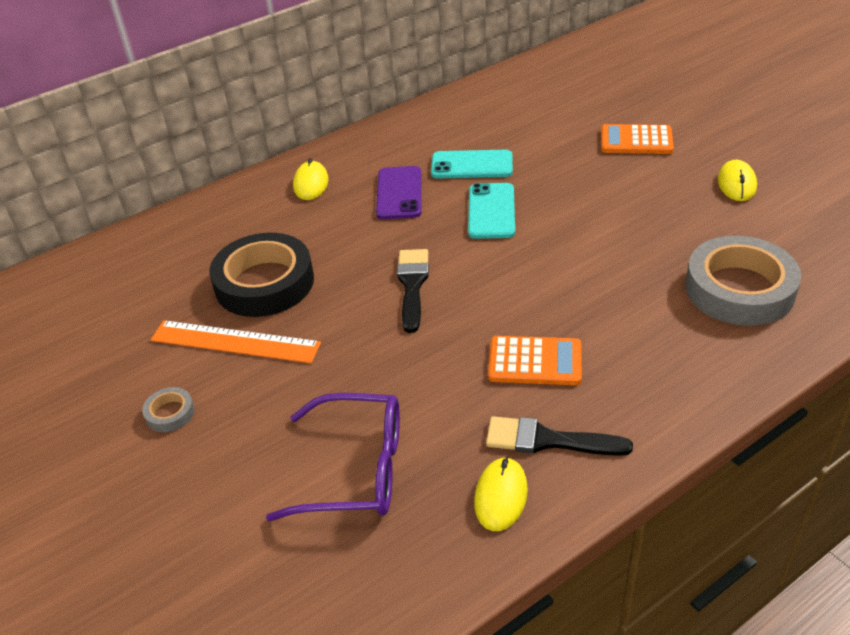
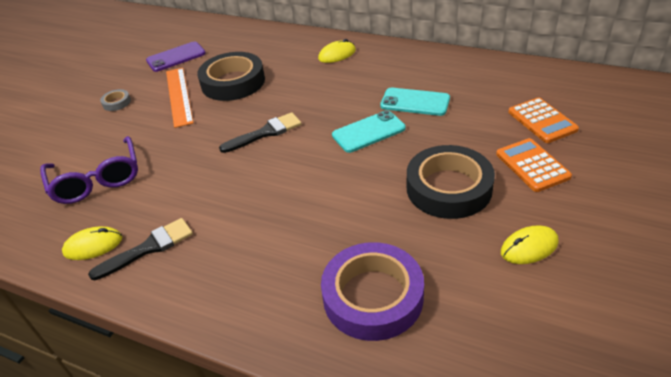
camera: 60 degrees right, 0 degrees up
(399, 193) = (355, 88): purple phone -> purple phone (176, 57)
(472, 165) = (415, 102): turquoise phone -> turquoise phone turned 45 degrees counterclockwise
(535, 362) = (220, 214): orange calculator -> orange calculator (542, 121)
(548, 440) = (148, 248): black brush -> black brush turned 75 degrees clockwise
(627, 195) = (448, 188): none -> black tape
(739, 289) = (373, 296): grey tape -> purple tape

